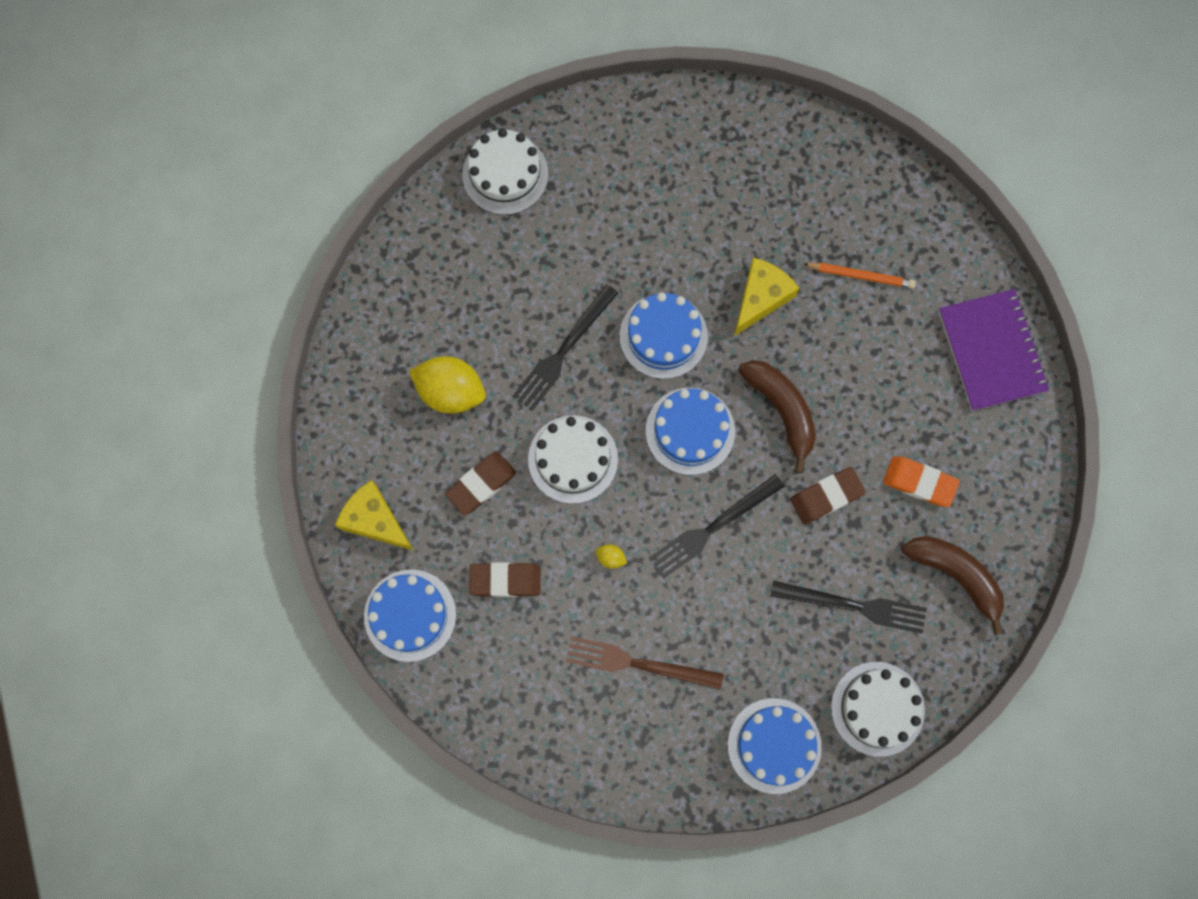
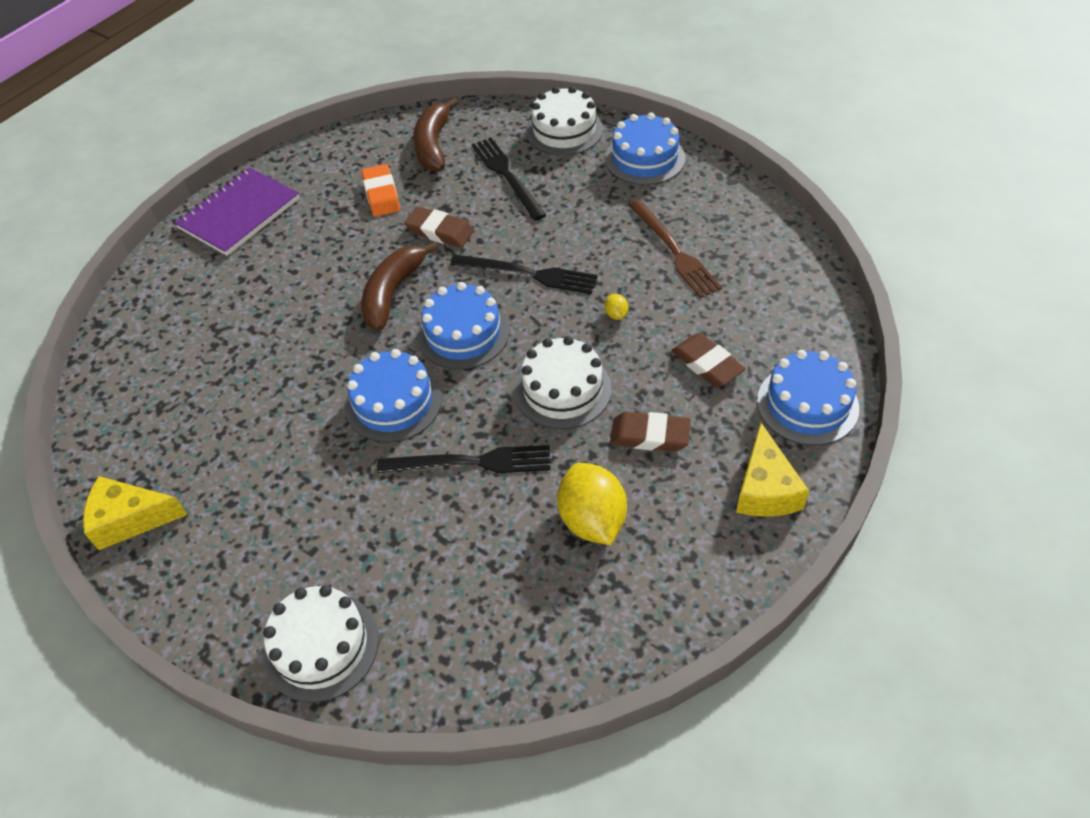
camera: 125 degrees left, 25 degrees down
(761, 298) = (301, 362): yellow cheese -> yellow cheese (130, 519)
(861, 276) = (229, 314): orange pencil -> none

